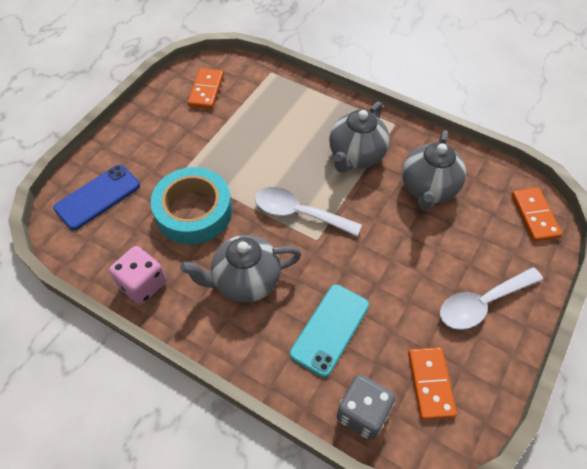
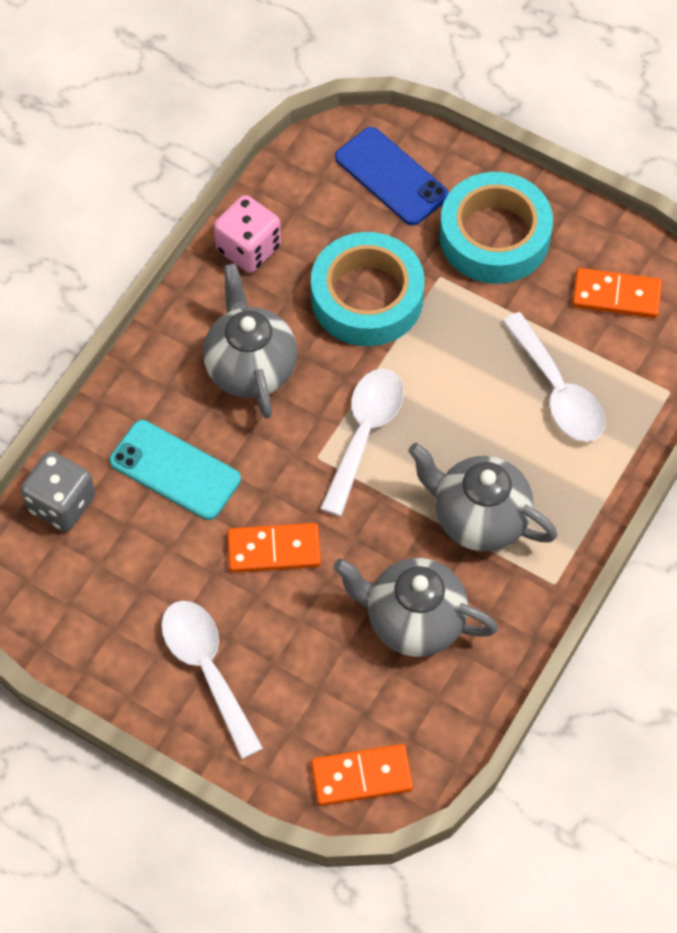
camera: 90 degrees right, 5 degrees up
(156, 144) = (494, 236): none -> turquoise tape
(269, 118) = (557, 391): none -> white spoon
(430, 383) = (94, 586): orange domino -> orange domino (274, 550)

